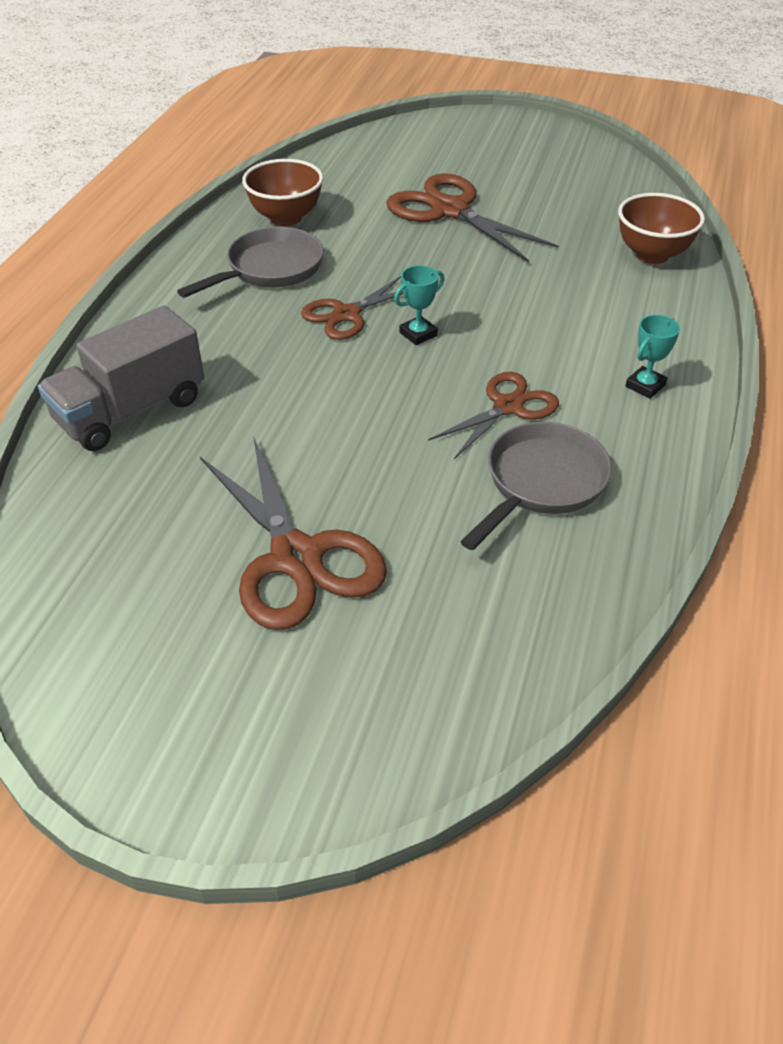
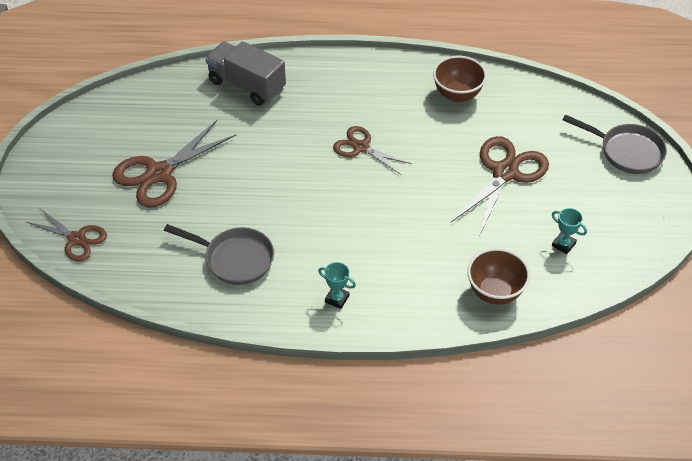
camera: 75 degrees right, 5 degrees up
(270, 269) = (395, 102): grey pan -> grey pan (627, 152)
(418, 334) = (353, 183): turquoise trophy -> turquoise trophy (563, 244)
(508, 407) = (296, 235): brown scissors -> brown scissors (76, 239)

